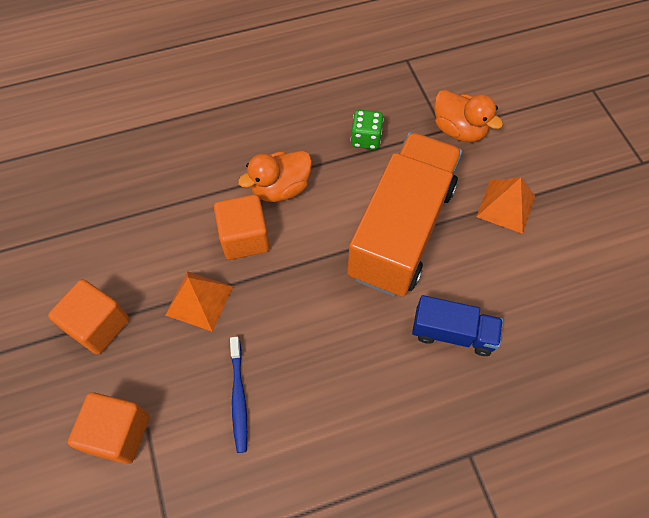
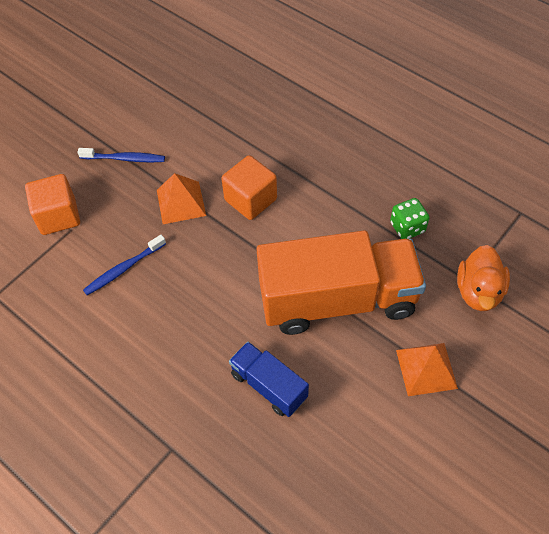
camera: 60 degrees right, 5 degrees down
(98, 325) = (124, 158): orange cube -> blue toothbrush
(280, 188) = (311, 197): orange duck -> none
(453, 333) = (269, 386): blue truck -> blue truck turned 150 degrees clockwise

